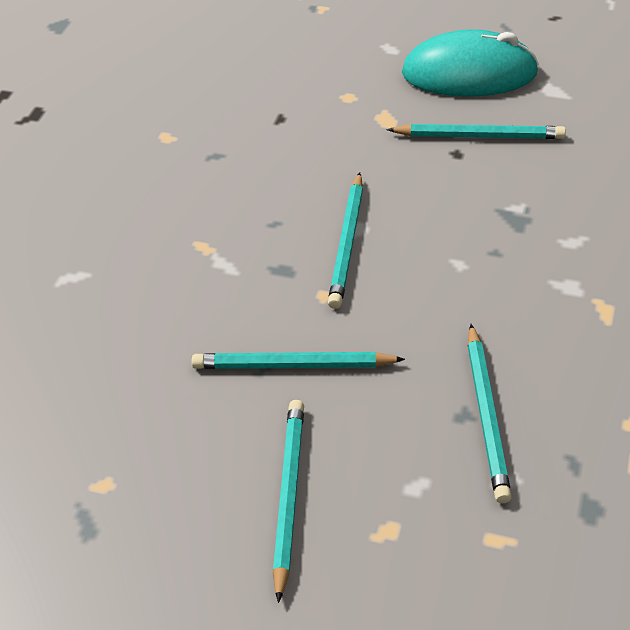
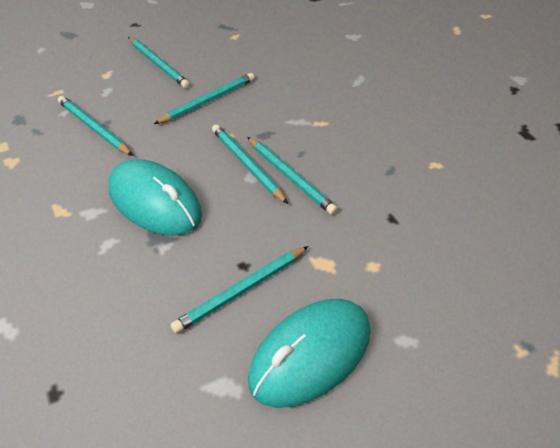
camera: 135 degrees right, 0 degrees up
(319, 204) = (290, 177): none -> turquoise pencil
(489, 258) = (155, 202): none -> turquoise mouse

